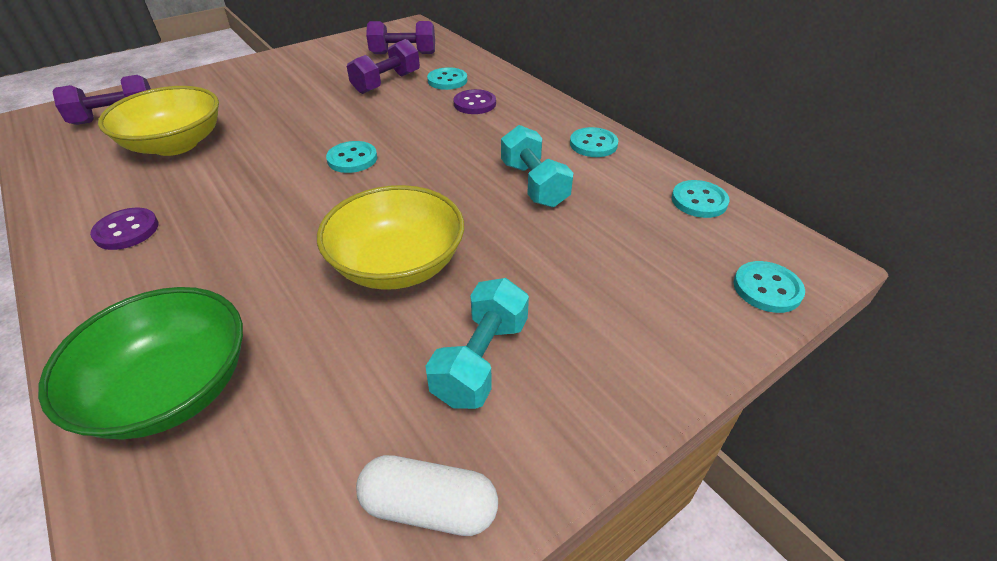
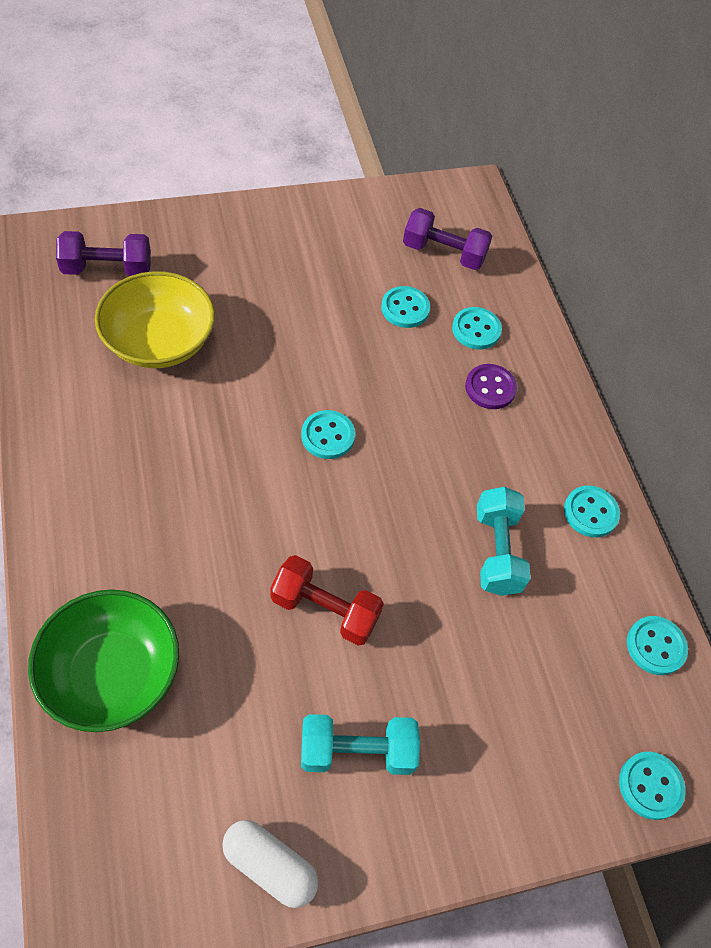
camera: 15 degrees right, 15 degrees up
(127, 230) = (98, 462): purple button -> none
(386, 83) = (405, 308): purple dumbbell -> turquoise button
(398, 264) = (325, 610): yellow bowl -> red dumbbell
(481, 360) = (357, 751): turquoise dumbbell -> turquoise dumbbell turned 45 degrees clockwise

